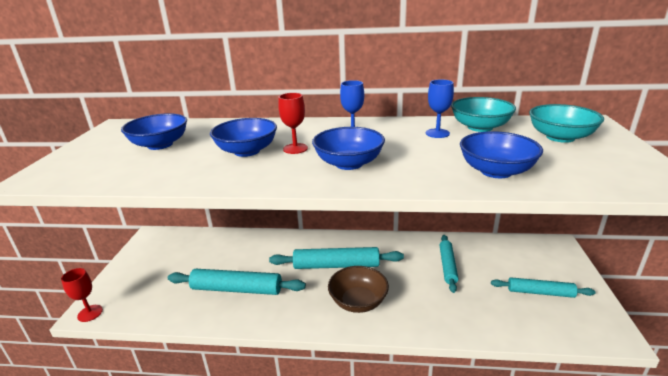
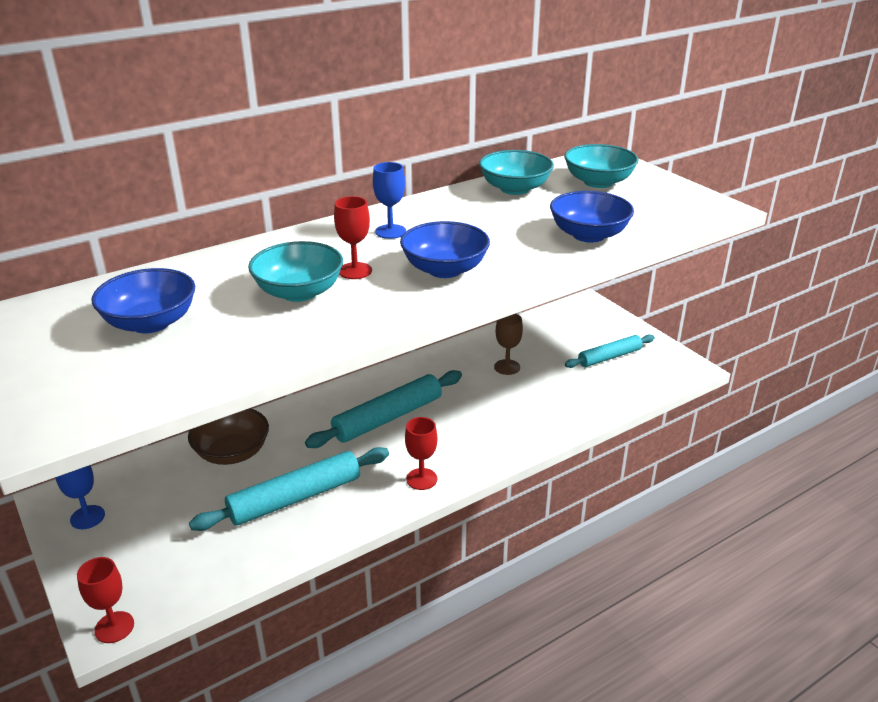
camera: 40 degrees left, 5 degrees up
(247, 151) = (299, 292): blue bowl -> turquoise bowl
(312, 315) = (421, 479): none -> red goblet
(358, 301) = (454, 443): brown bowl -> brown bowl (232, 453)
(437, 133) = (483, 207): blue goblet -> blue goblet (87, 517)
(447, 266) = (507, 367): turquoise rolling pin -> brown goblet

